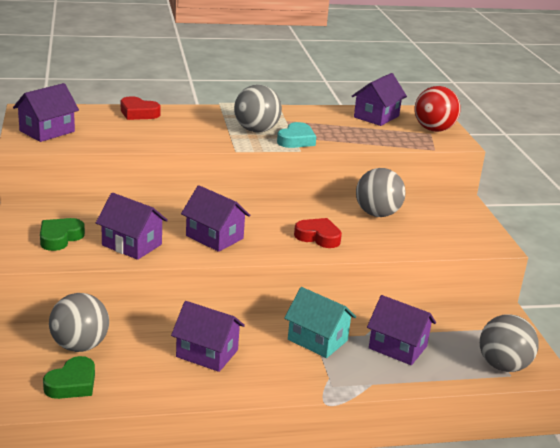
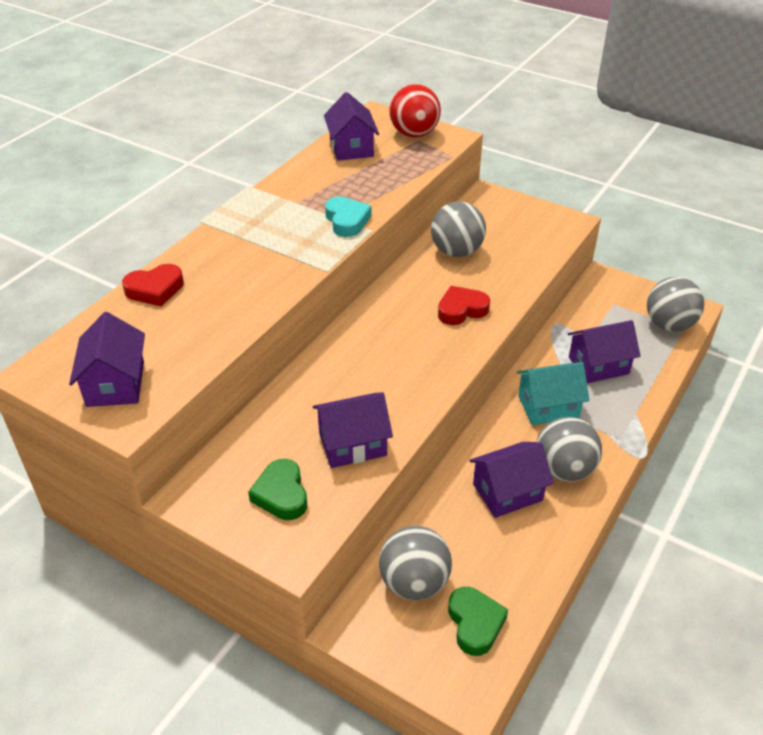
camera: 45 degrees left, 15 degrees up
(214, 237) = (396, 376): purple house -> none
(256, 130) = (296, 233): grey ball -> grey ball (564, 470)

